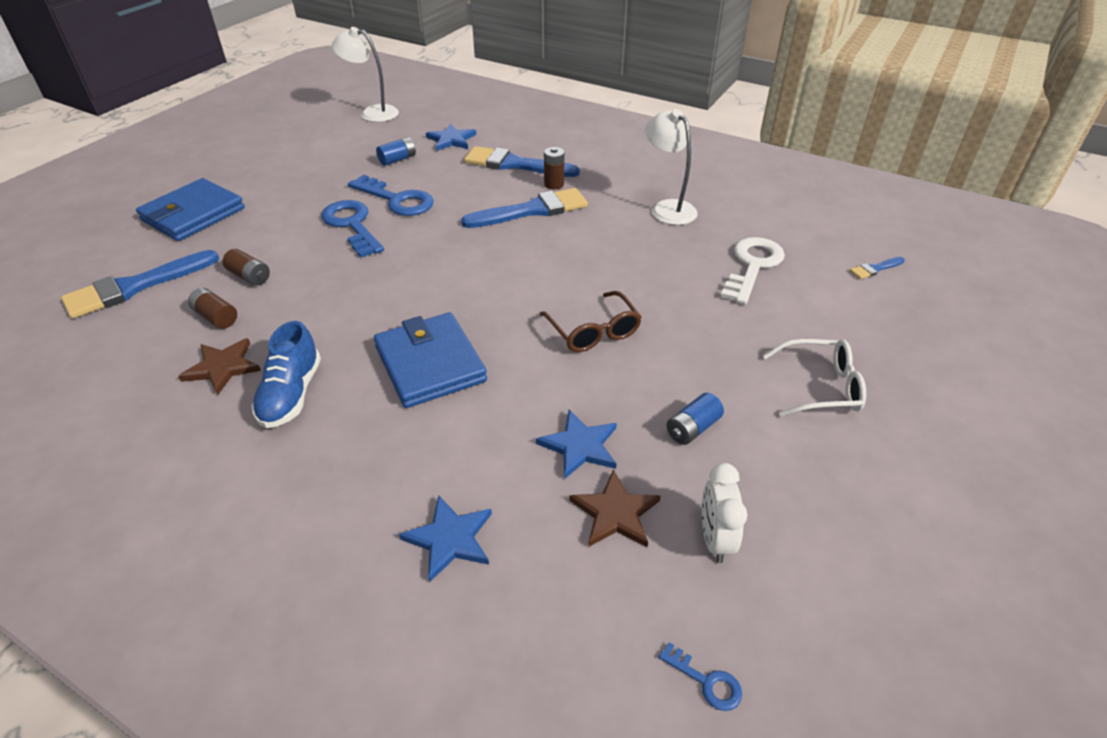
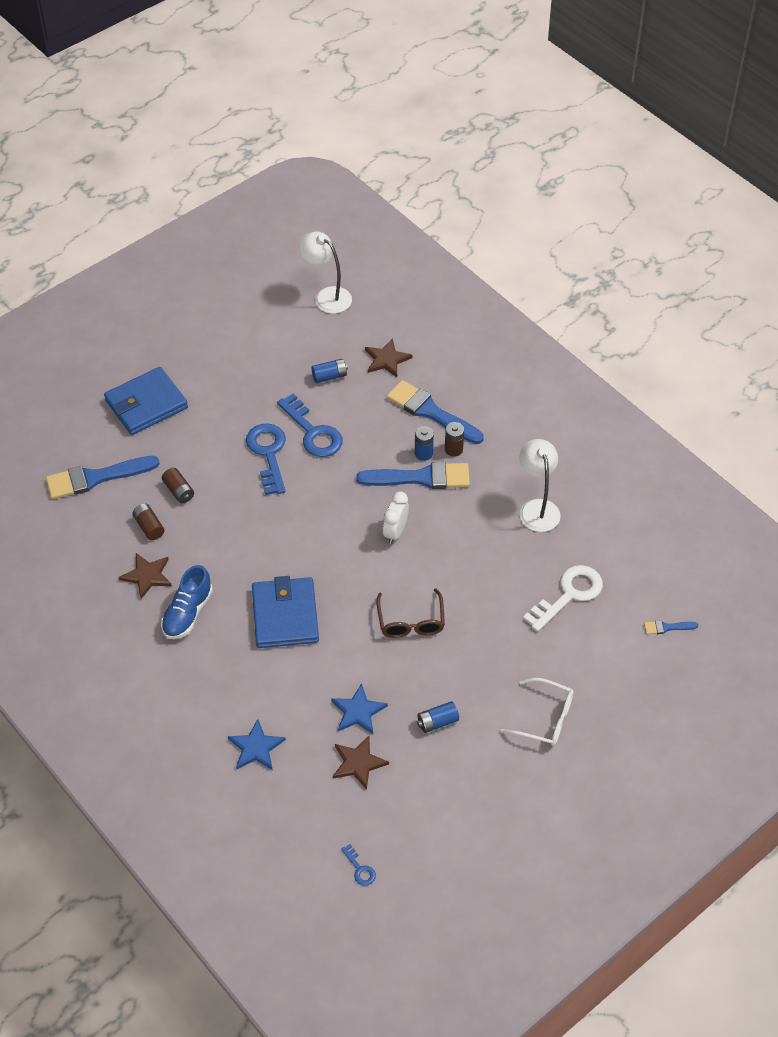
camera: 20 degrees right, 10 degrees up
(451, 140) = (386, 359): blue star -> brown star
(524, 193) = (423, 453): none -> blue battery
(715, 539) = (408, 798): white clock -> white clock (395, 532)

